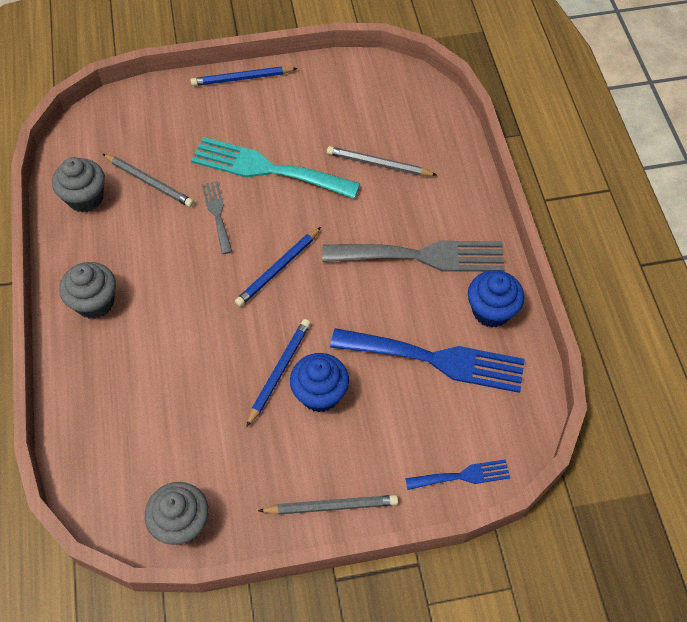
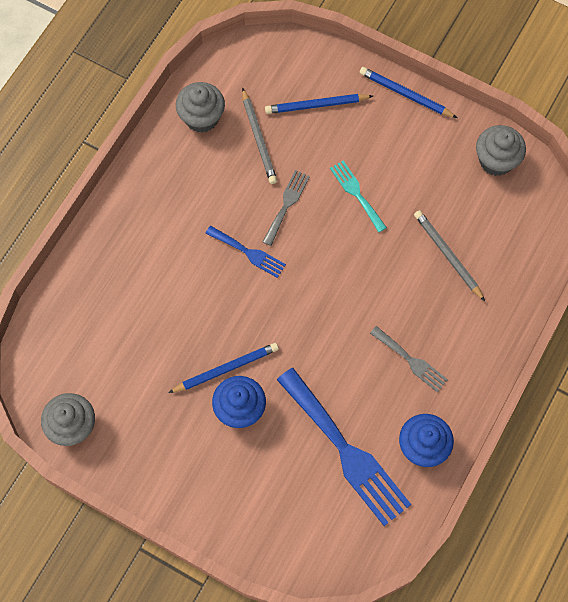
camera: 40 degrees right, 10 degrees up
(95, 302) = (143, 212): grey cupcake -> grey cupcake (496, 160)
(267, 169) = (356, 193): turquoise fork -> turquoise fork, size x0.50
(278, 269) = (293, 286): blue pencil -> blue pencil (316, 105)
(331, 506) = (178, 497): grey pencil -> none
(422, 256) = (411, 361): grey fork -> grey fork, size x0.50
(462, 476) = (285, 551): blue fork -> blue fork (248, 252)

